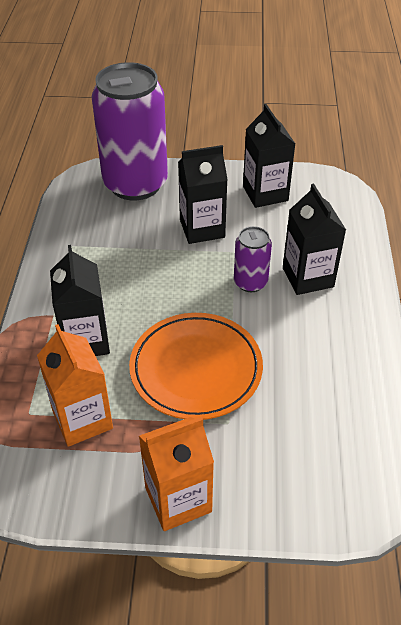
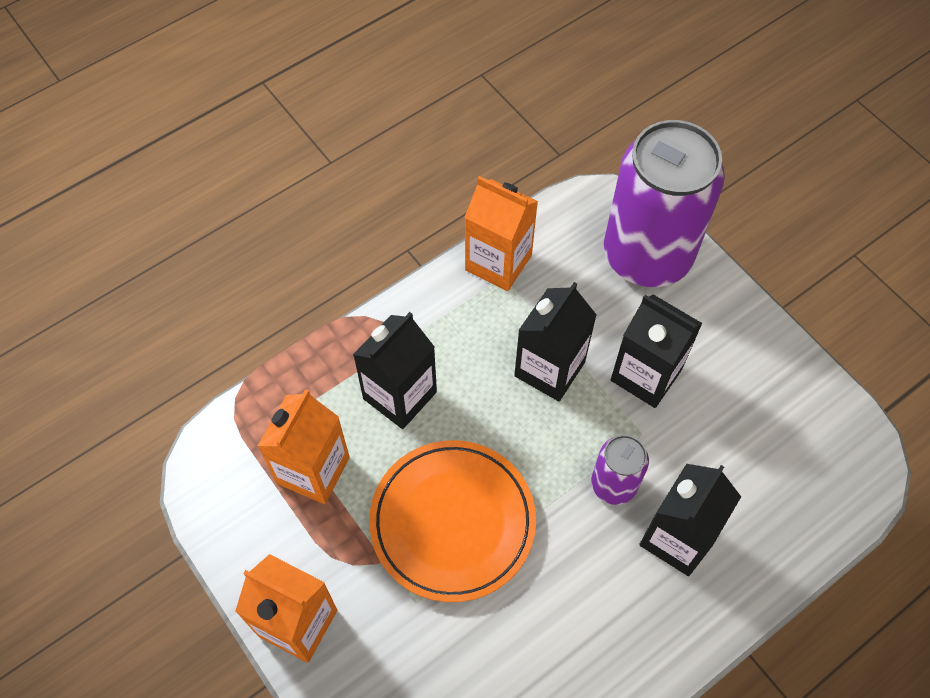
camera: 50 degrees right, 15 degrees up
(60, 242) = (498, 262): none -> orange carton
(265, 193) = (767, 395): black carton -> black carton (549, 369)

